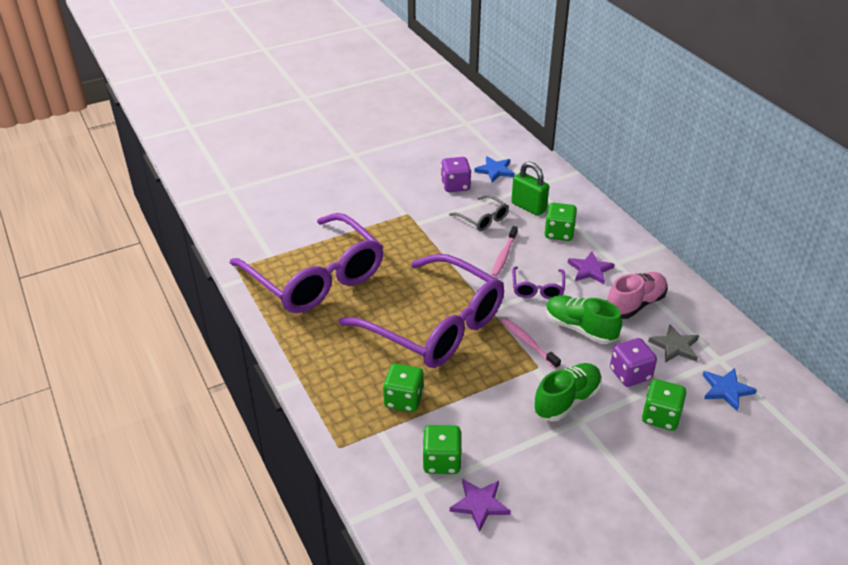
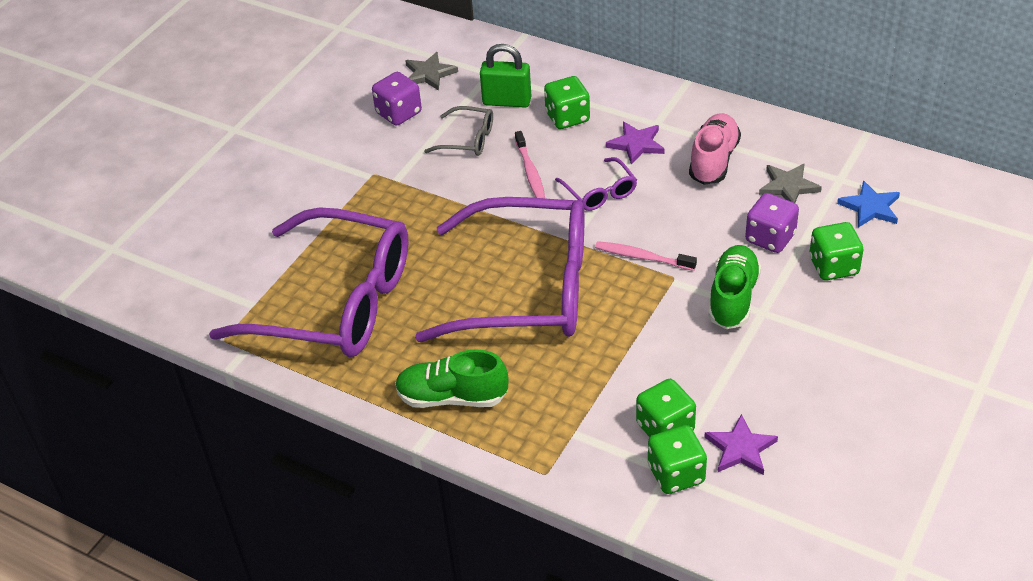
camera: 30 degrees left, 5 degrees up
(404, 399) = (567, 386): green dice -> green dice (676, 474)
(495, 170) = (429, 74): blue star -> grey star
(580, 328) = (681, 215): green shoe -> green shoe (452, 397)

